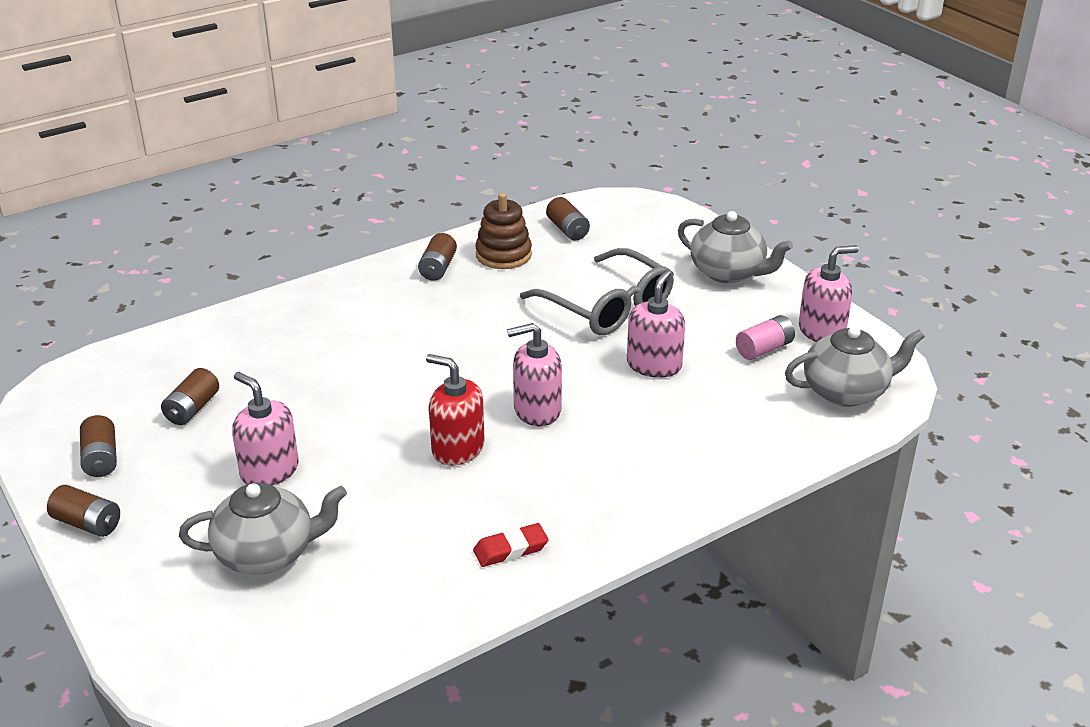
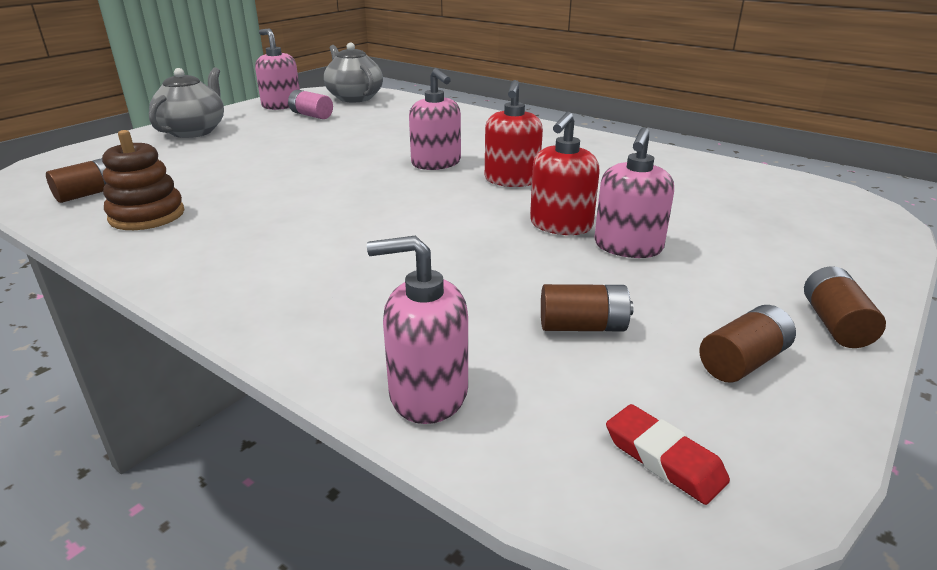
camera: 110 degrees left, 5 degrees down
(267, 553) = (721, 220): grey teapot -> none
(335, 447) = (560, 225): none -> red soap dispenser
(438, 268) = (179, 245): brown battery -> none
(510, 549) = (600, 149): red eraser -> red eraser (664, 458)
(606, 306) = (259, 161): grey glasses -> none
(654, 365) = (348, 138): pink soap dispenser -> pink soap dispenser (428, 393)

